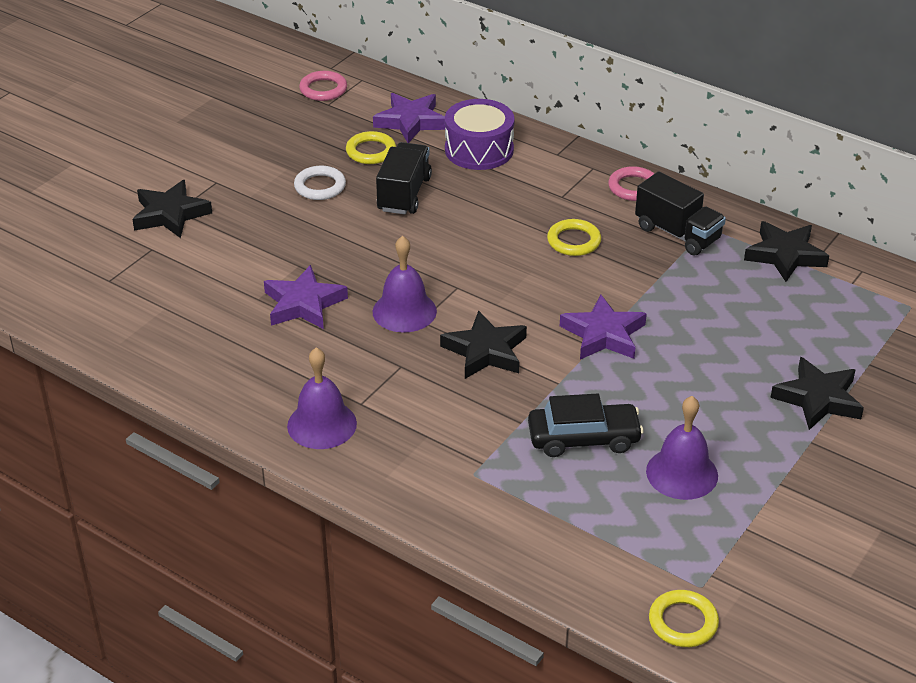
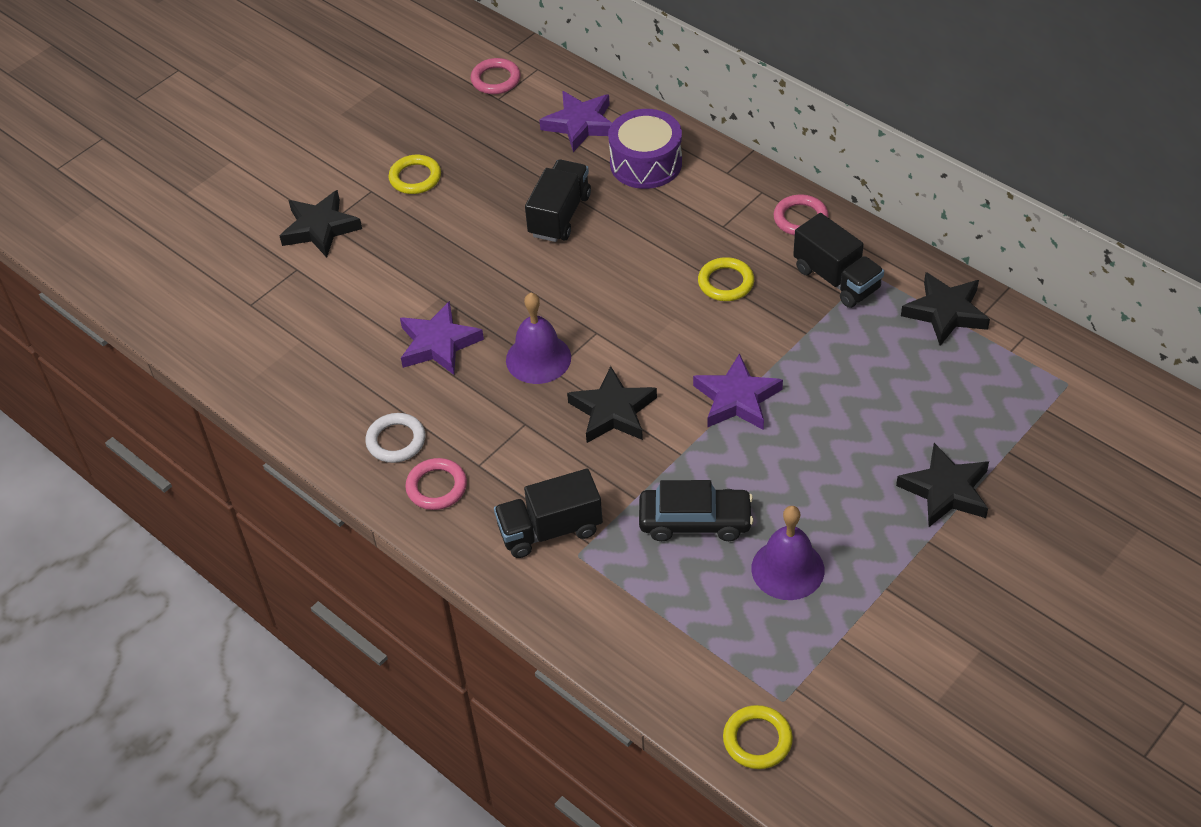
camera: 10 degrees right, 10 degrees up
(320, 186) = (475, 201): white ring -> white ring (396, 441)
(322, 424) = (436, 487): purple bell -> pink ring
(371, 151) = (533, 160): yellow ring -> yellow ring (415, 178)
(442, 454) = (550, 530): none -> black truck

